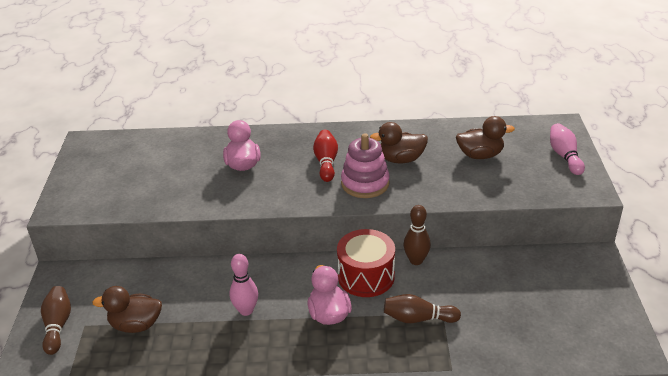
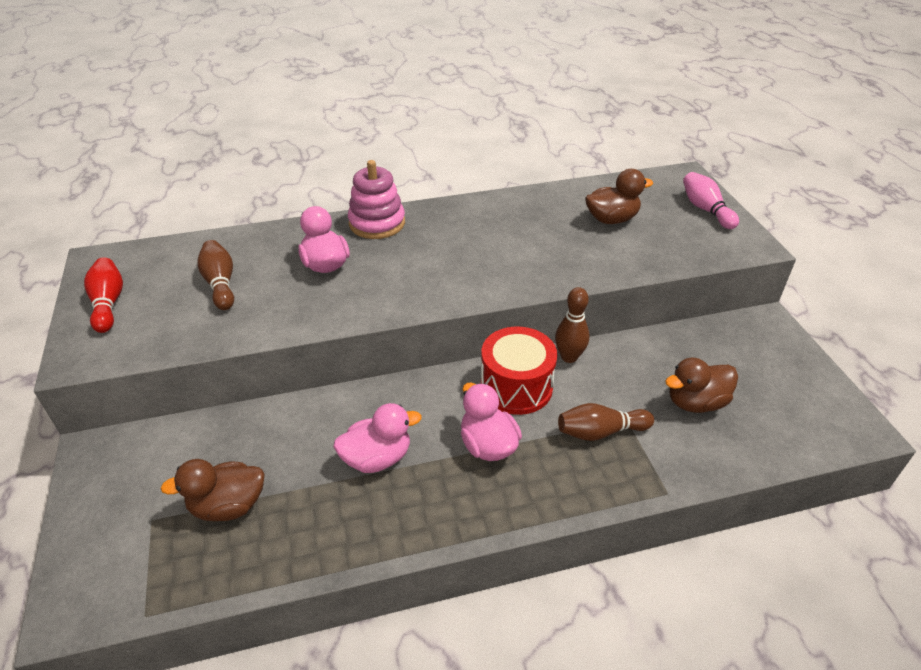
camera: 15 degrees left, 5 degrees up
(58, 326) = (110, 528): brown bowling pin -> brown bowling pin (220, 284)
(246, 310) = (377, 458): pink bowling pin -> pink duck
(326, 162) = (431, 249): red bowling pin -> red bowling pin (108, 303)
(365, 183) = (490, 269): pink stacking toy -> pink stacking toy (377, 223)
(401, 159) = (521, 235): brown duck -> brown duck (695, 402)

